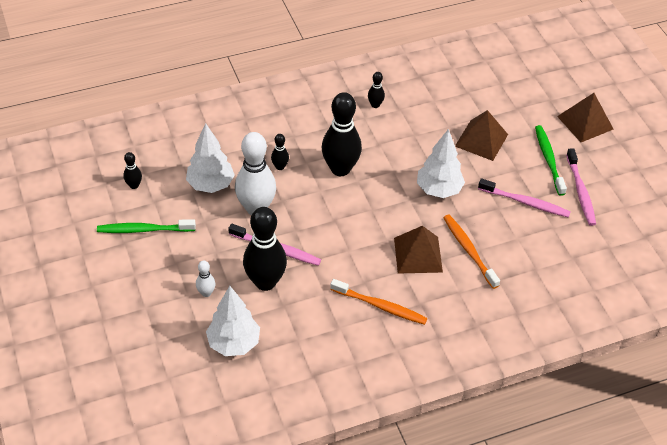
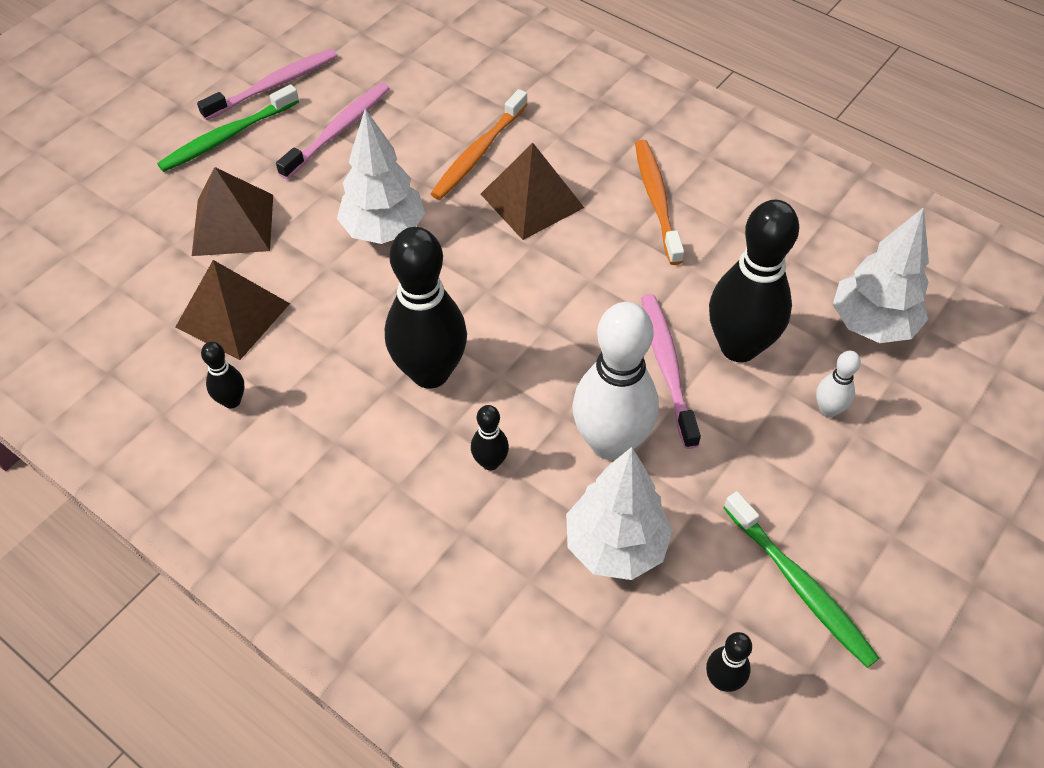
camera: 120 degrees left, 5 degrees up
(525, 202) = (338, 131): pink toothbrush -> pink toothbrush turned 45 degrees clockwise
(585, 122) = (114, 125): brown pyramid -> brown pyramid (233, 315)

